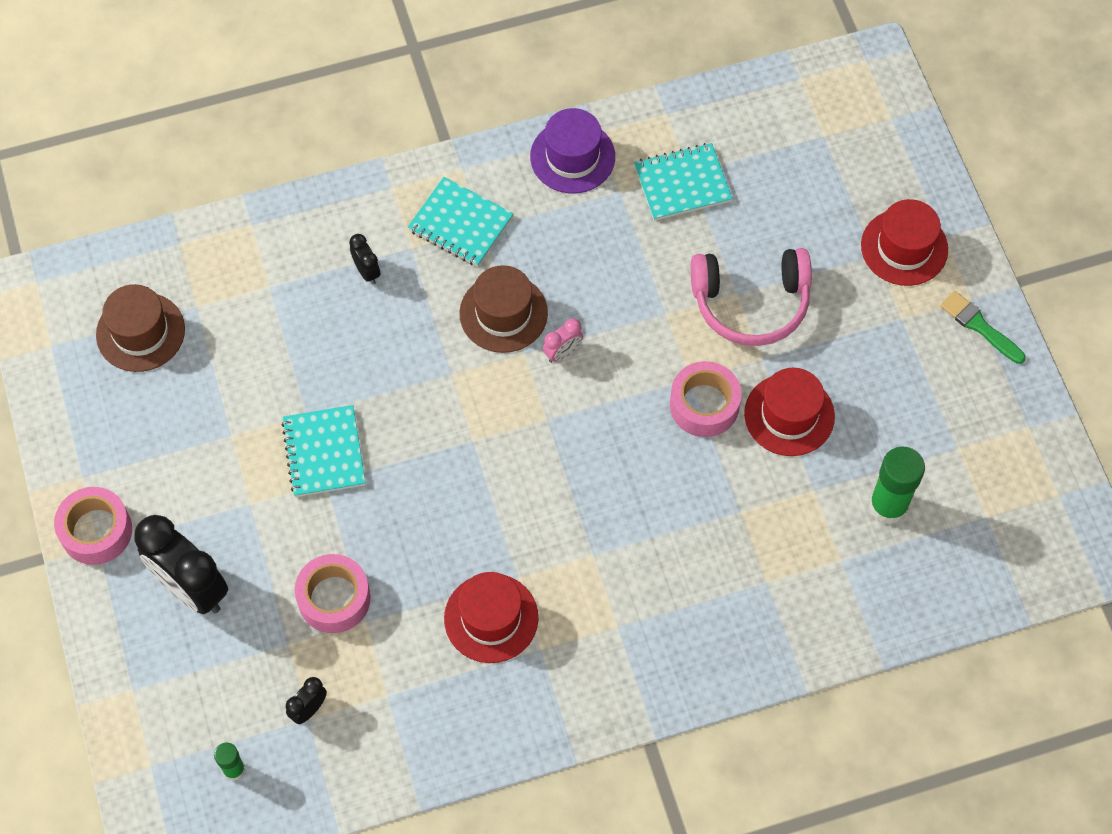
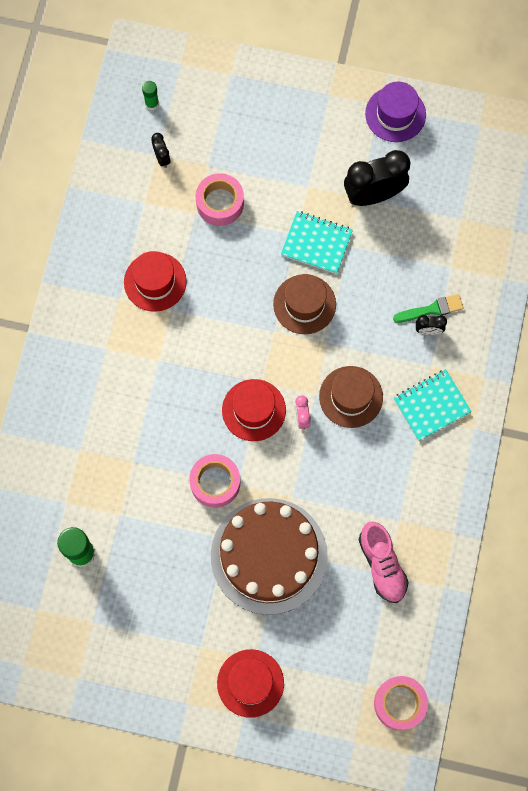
camera: 120 degrees right, 10 degrees up
(96, 531) = (340, 97): pink tape -> pink tape (399, 703)
(140, 332) = (460, 179): brown hat -> brown hat (304, 304)
(191, 588) = (273, 131): black clock -> black clock (373, 195)
(572, 157) = (443, 505): purple hat -> purple hat (395, 114)
(682, 183) = (382, 565): turquoise notebook -> pink shoe
(751, 302) = (269, 556): pink headphones -> brown cake
(789, 415) = (177, 531): red hat -> red hat (253, 410)
(979, 326) = (165, 694): green brush -> green brush (431, 309)

